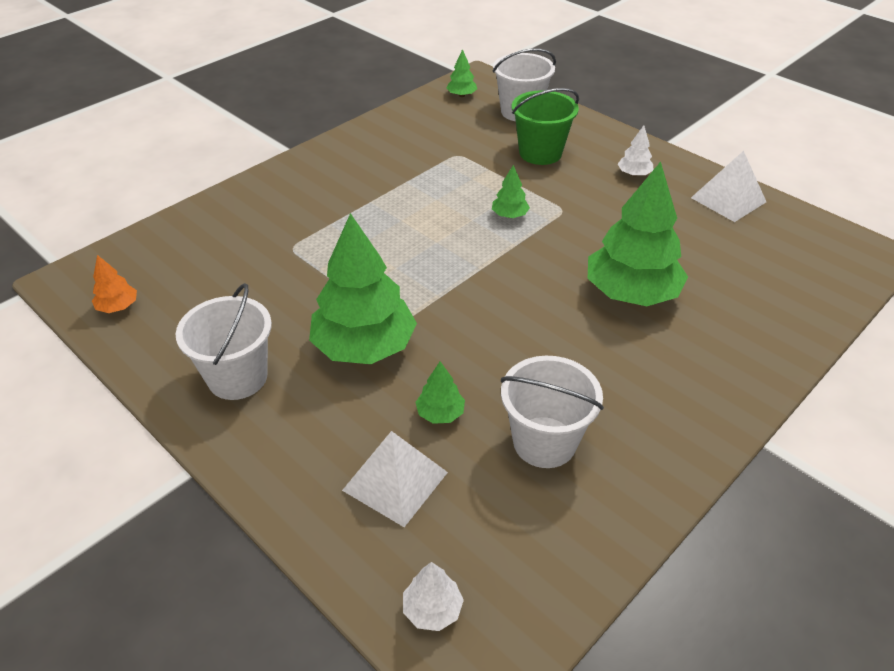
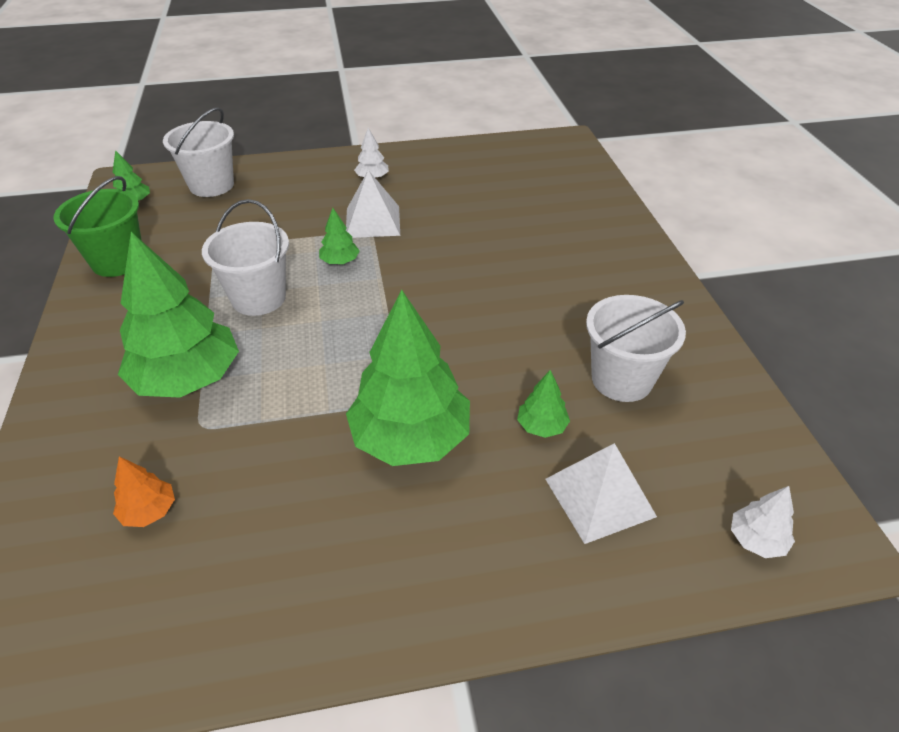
camera: 55 degrees left, 0 degrees up
(118, 307) = (105, 648): orange tree -> orange tree (149, 511)
(237, 377) = (358, 566): white bucket -> white bucket (258, 298)
(540, 153) = (282, 205): green bucket -> green bucket (118, 261)
(631, 293) = (502, 251): green tree -> green tree (187, 378)
(728, 199) = (453, 158): white pyramid -> white pyramid (372, 221)

